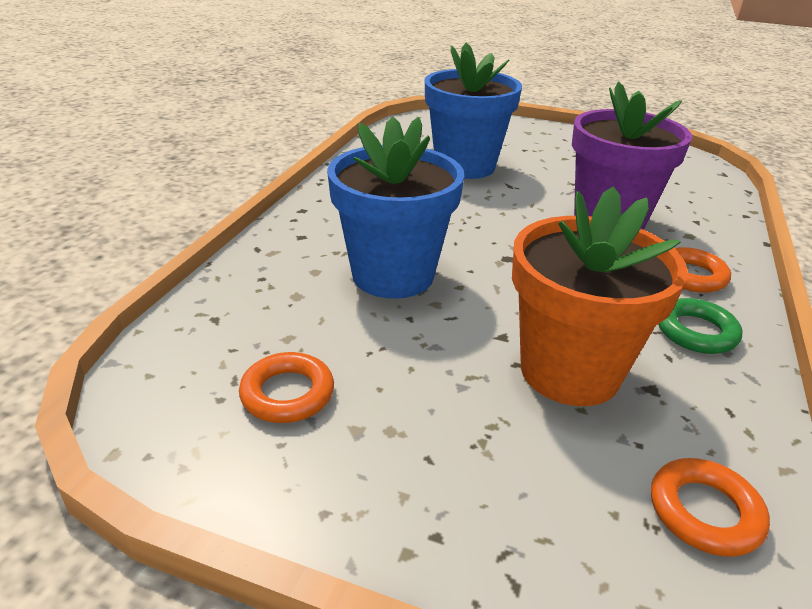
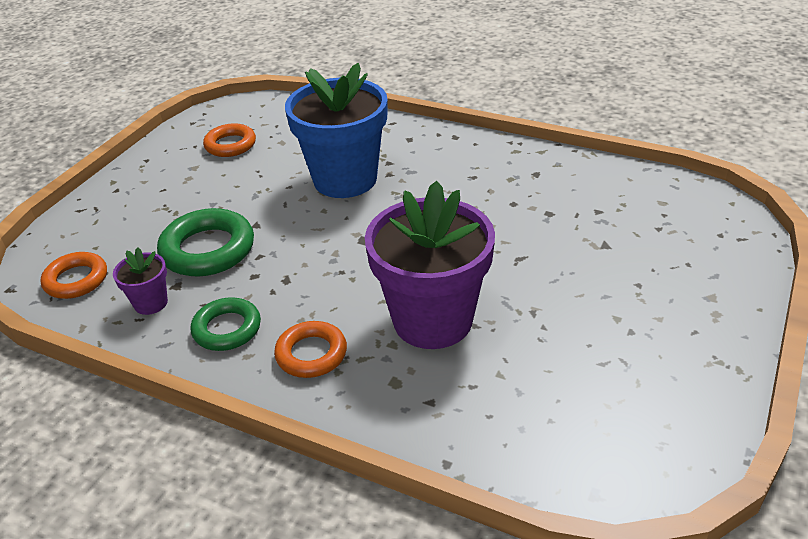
camera: 100 degrees right, 5 degrees up
(465, 166) = (568, 229): blue flower pot -> none
(569, 371) = (208, 249): orange flower pot -> green ring
(697, 405) = (151, 303): none -> purple flower pot

